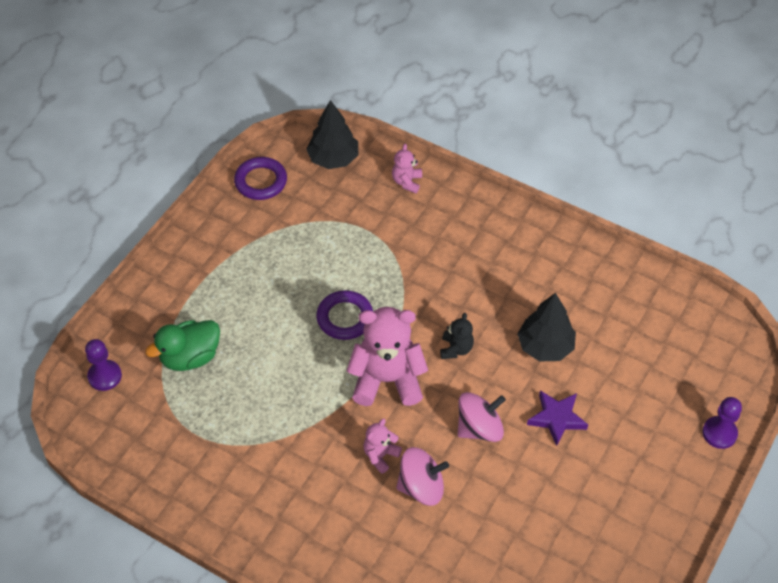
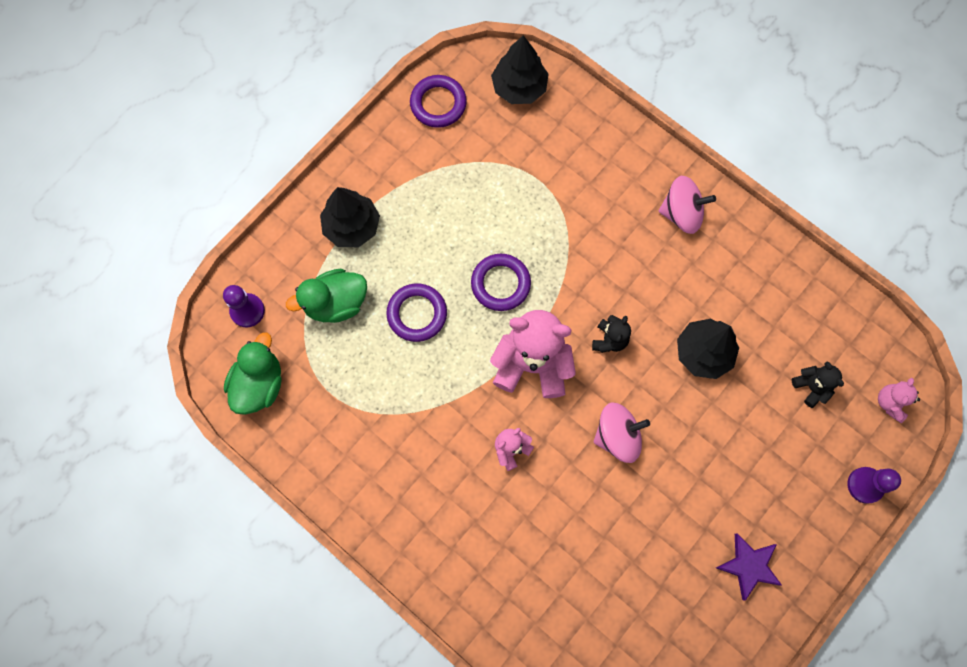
camera: 10 degrees right, 20 degrees up
(125, 437) = (259, 384): none -> green duck
(196, 291) = (352, 226): none -> black tree
(269, 354) = (417, 314): none -> purple ring
(407, 182) = (593, 129): pink teddy bear -> pink teddy bear (890, 402)
(421, 487) = (546, 492): pink spinning top -> pink spinning top (681, 213)
(556, 418) = (699, 438): purple star -> purple star (748, 566)
(651, 359) = (811, 387): none -> black teddy bear

